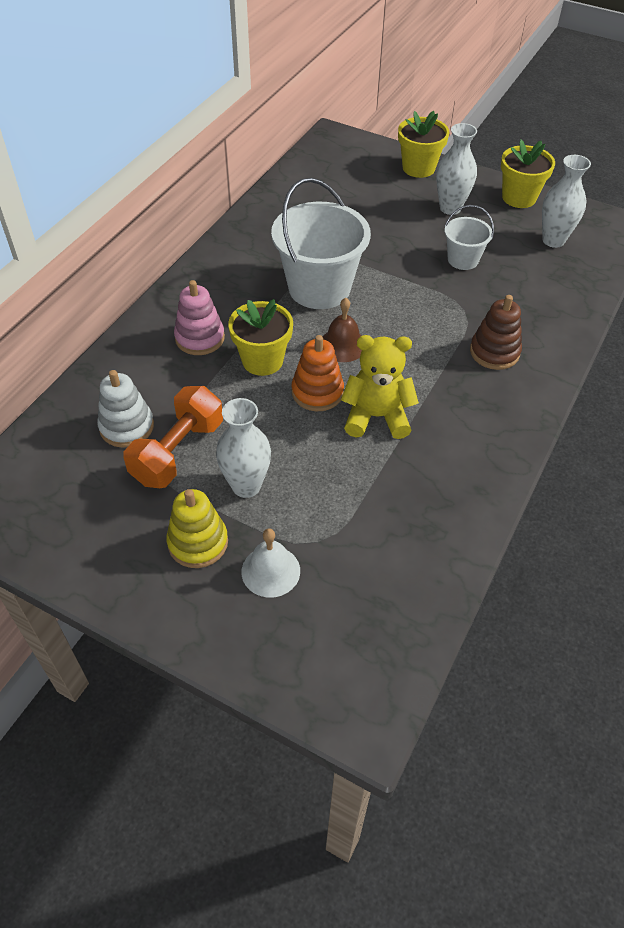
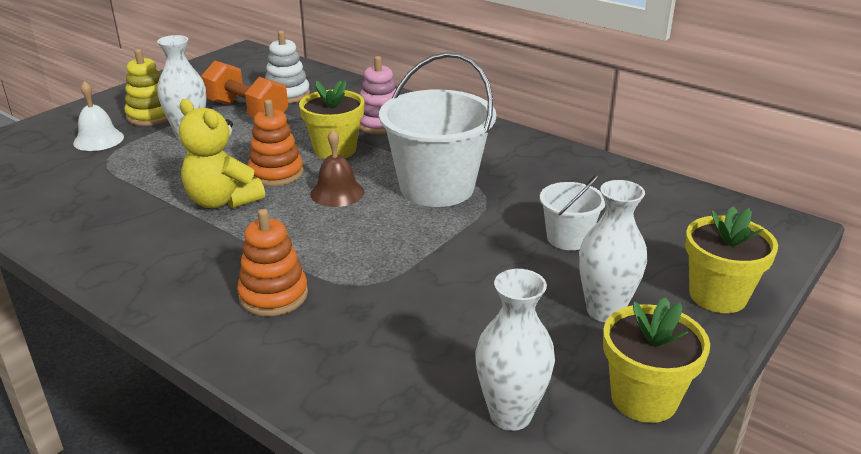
camera: 100 degrees right, 20 degrees down
(376, 417) = (222, 201): yellow teddy bear -> yellow teddy bear turned 120 degrees clockwise
(463, 259) = (472, 301): white bucket -> white bucket (568, 238)
(494, 352) = (273, 295): brown stacking toy -> orange stacking toy

